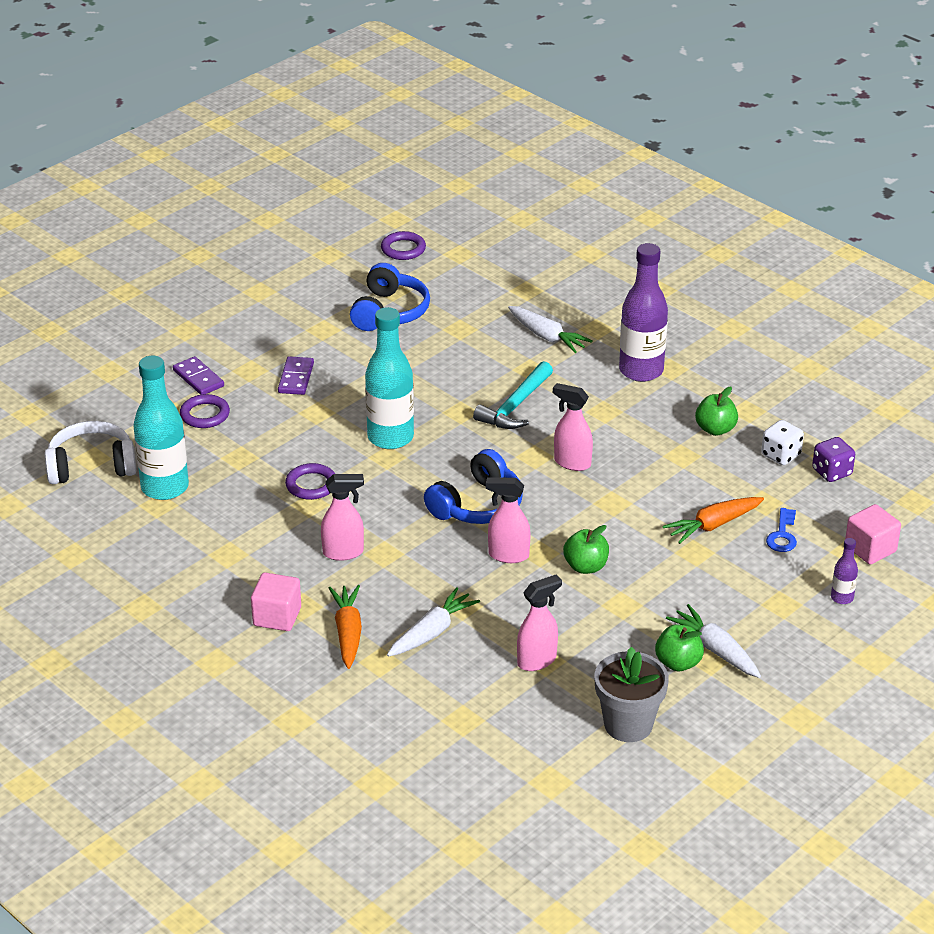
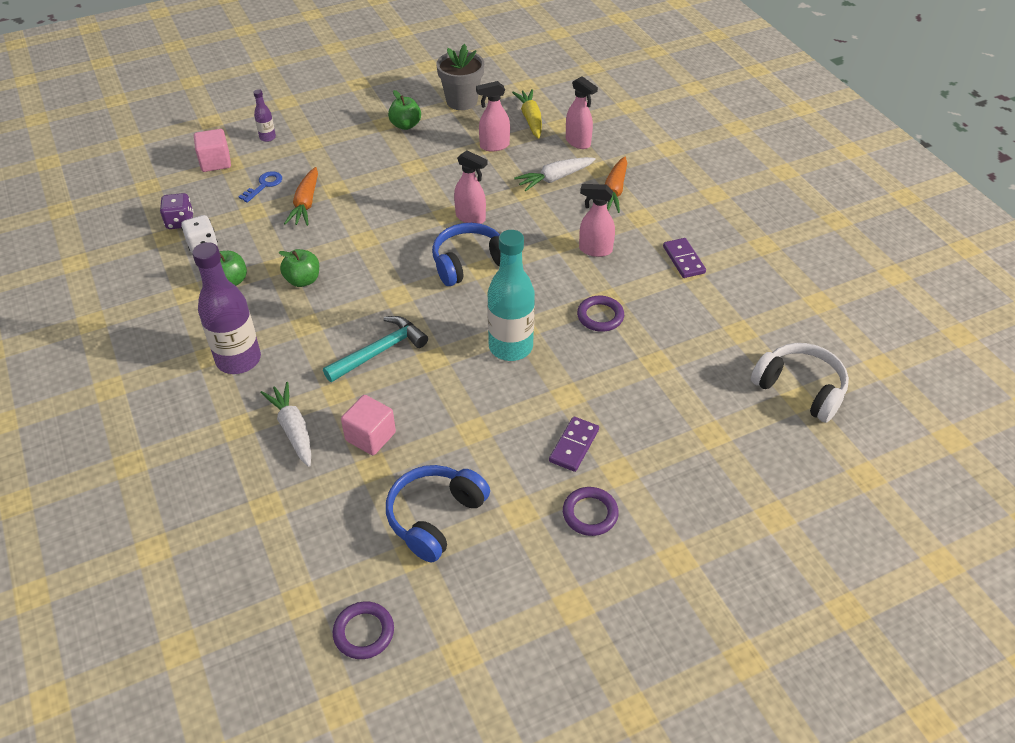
camera: 160 degrees left, 10 degrees up
(91, 466) = (800, 389): white headphones -> white headphones turned 150 degrees counterclockwise
(165, 487) = (732, 347): turquoise bottle -> none
(198, 378) = (677, 475): purple domino -> purple domino (683, 260)
(205, 415) = (680, 422): purple ring -> purple ring (590, 513)
(277, 616) = (662, 214): pink cube -> pink cube (370, 436)
(510, 718) = (530, 119): none -> yellow carrot
(572, 463) = (370, 281): pink spray bottle -> pink spray bottle (578, 142)
(585, 566) = (420, 196): green apple -> green apple (303, 280)
(713, 525) = (305, 204): orange carrot -> orange carrot turned 105 degrees clockwise
(715, 649) = (376, 127): white carrot -> none

